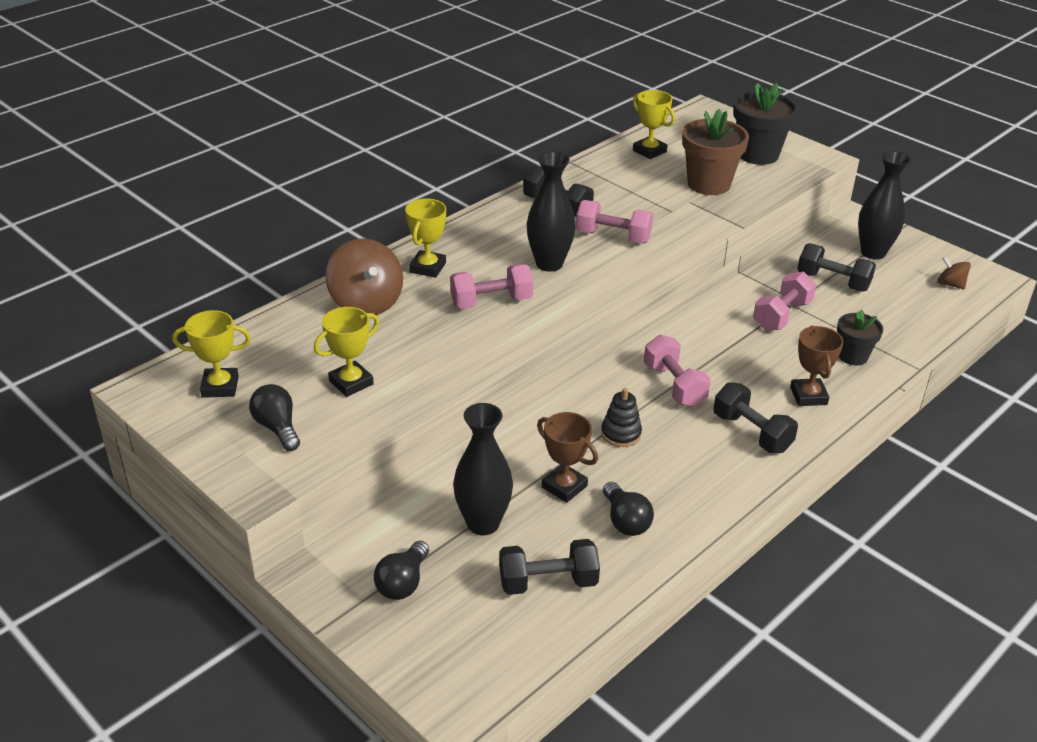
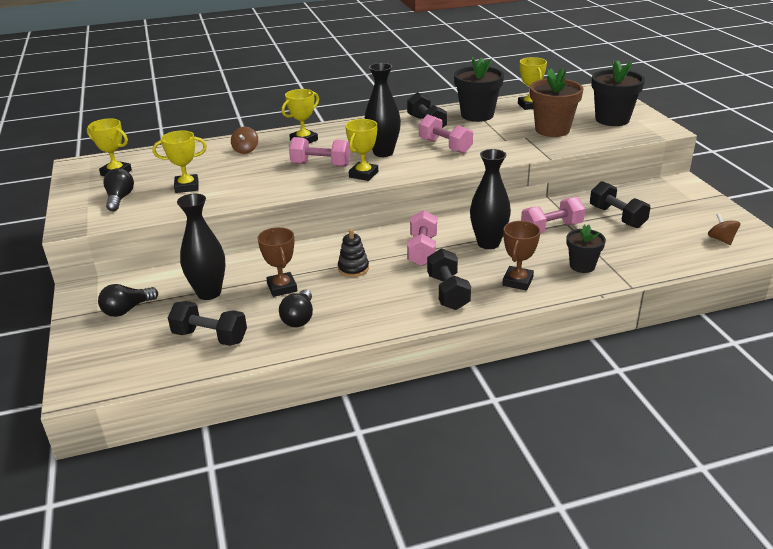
camera: 30 degrees right, 5 degrees down
(366, 302) = (245, 150): brown spinning top -> brown spinning top, size x0.52
(560, 304) = (363, 174): none -> yellow trophy
(603, 179) = (477, 115): none -> black flower pot
(873, 252) = (672, 206): black vase -> black vase (488, 243)

